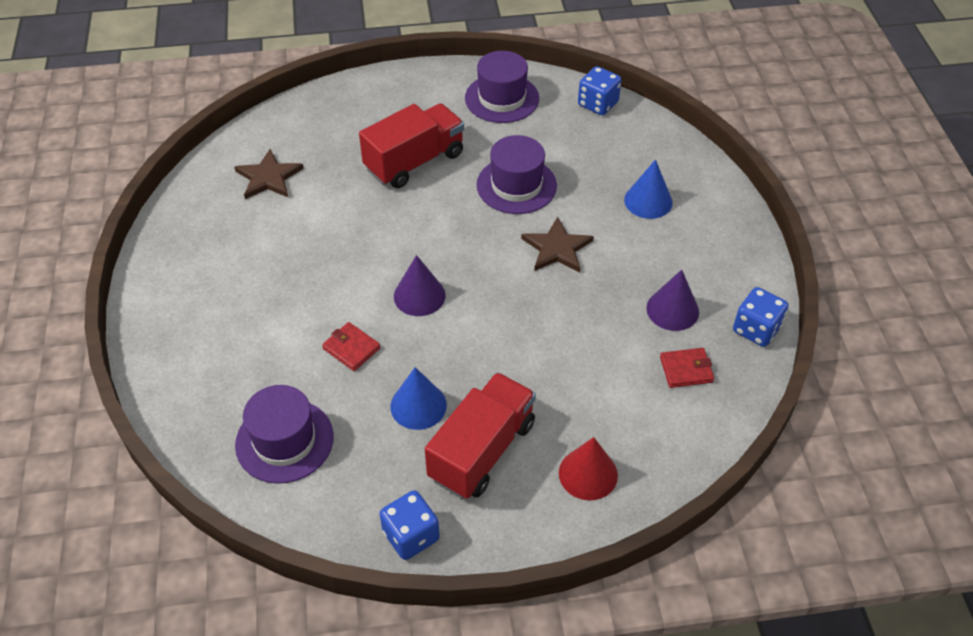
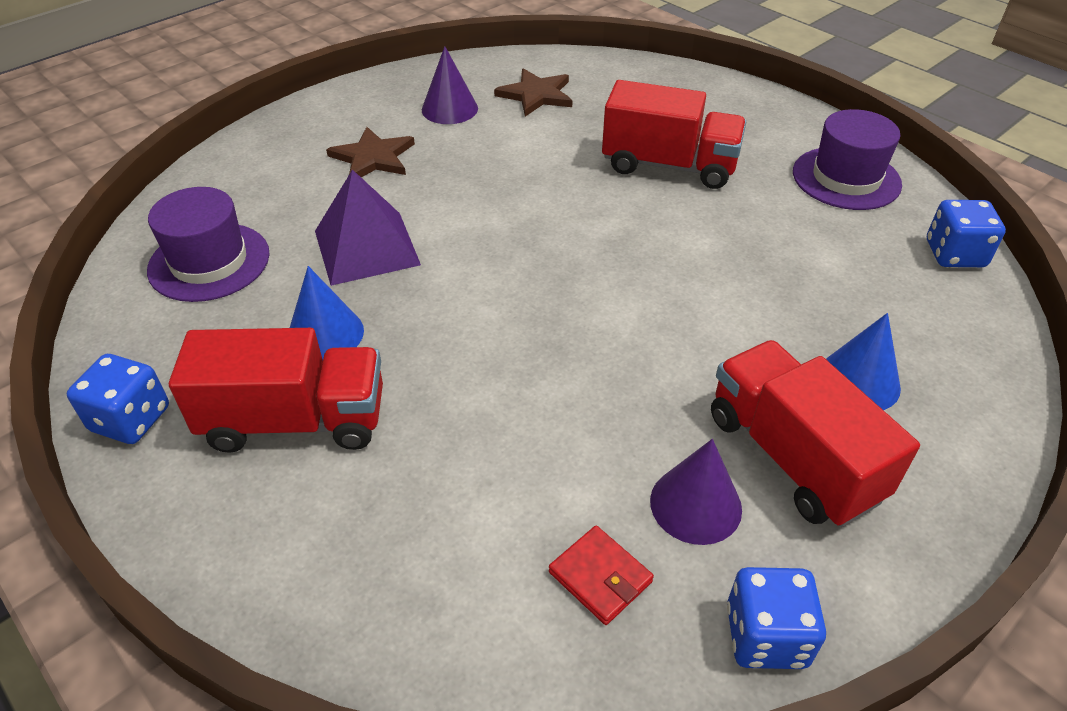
camera: 55 degrees right, 5 degrees down
(351, 348) = (366, 247): red wallet -> purple pyramid
(419, 295) = (484, 259): purple cone -> purple cone (449, 109)
(516, 185) = (731, 252): purple hat -> none
(557, 248) = (674, 333): brown star -> brown star (373, 158)
(588, 474) = (326, 549): red cone -> none
(672, 256) = (792, 456): none -> red truck

